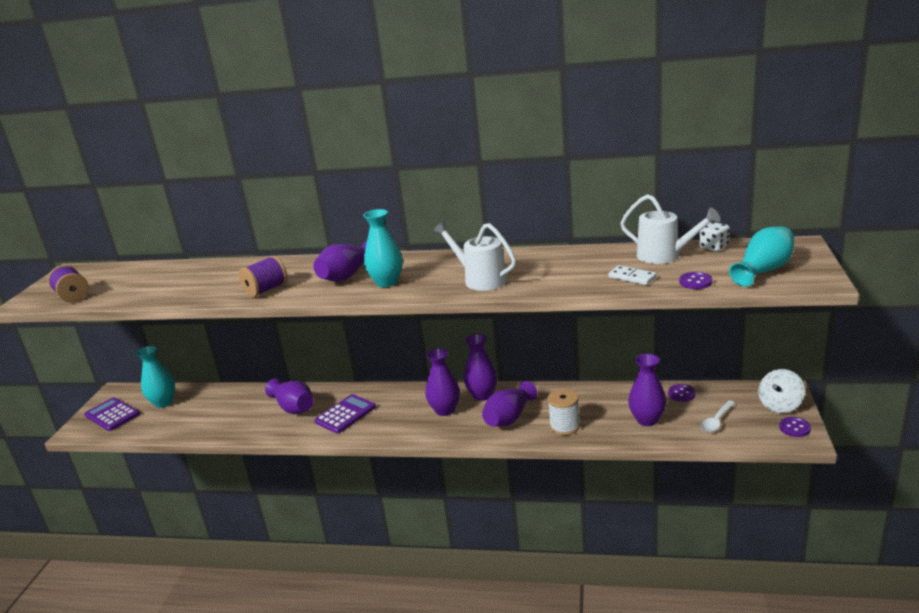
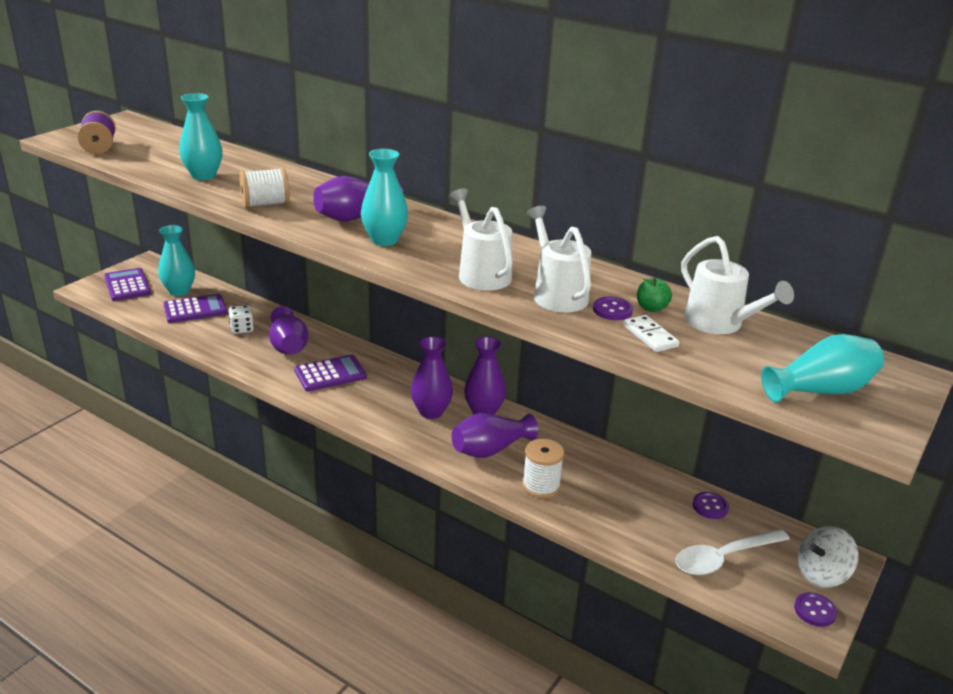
camera: 20 degrees right, 5 degrees up
(190, 287) = (203, 176): none -> turquoise vase
(190, 411) = (195, 309): none -> purple calculator
(266, 289) = (265, 204): purple spool -> white spool
(544, 274) = (556, 294): none -> white watering can
(613, 261) = (651, 308): none -> green apple
(647, 420) = (641, 520): purple vase -> none
(695, 282) = (718, 371): purple button -> purple button (612, 310)
(713, 247) = (793, 336): white dice -> white dice (242, 329)
(716, 421) = (723, 558): white spoon -> white spoon, size x1.59

